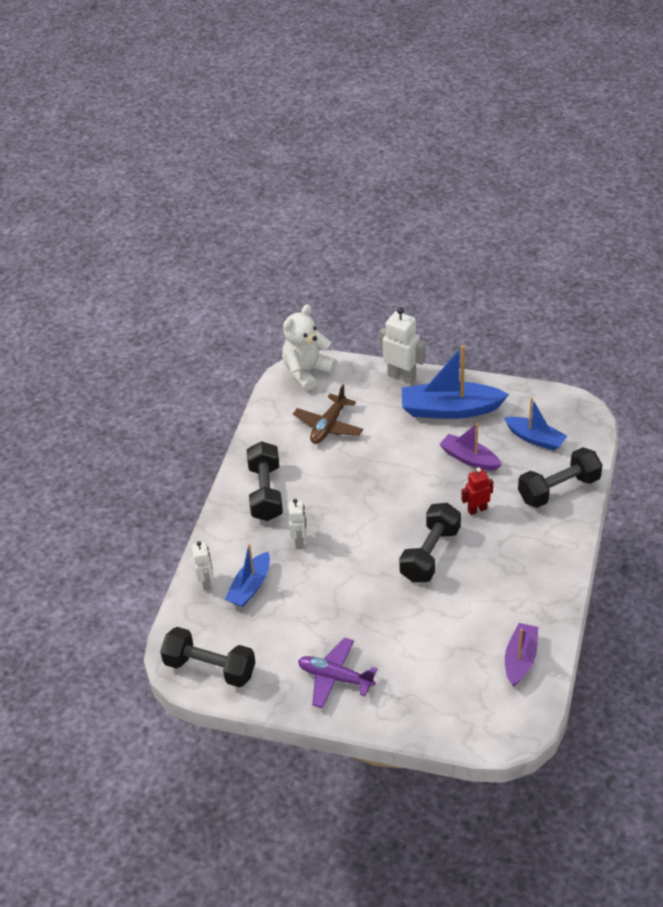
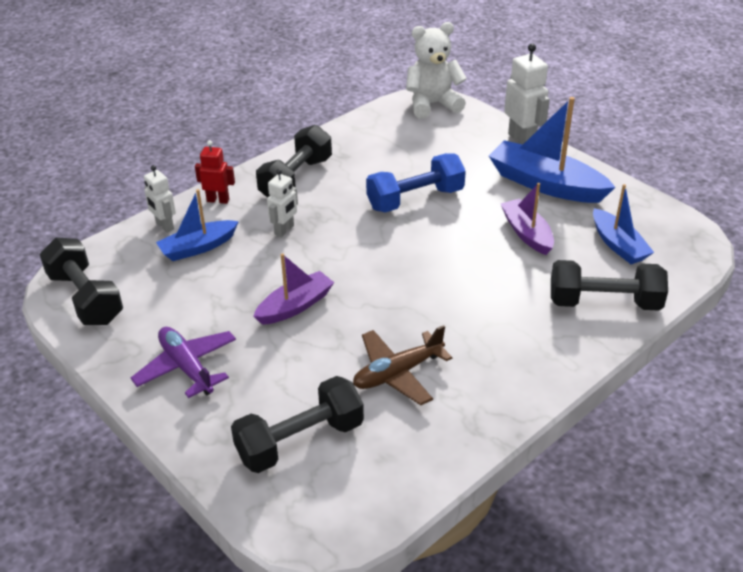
camera: 30 degrees right, 5 degrees down
(206, 582) = (164, 226): white robot -> white robot turned 120 degrees clockwise
(328, 426) = (410, 151): brown plane -> brown plane (398, 373)
(369, 467) = (415, 199): none -> blue dumbbell
(430, 554) = (401, 300): black dumbbell -> black dumbbell (300, 441)
(477, 509) = (491, 281): red robot -> red robot (218, 200)
(520, 659) = (400, 454): purple boat -> purple boat (295, 306)

